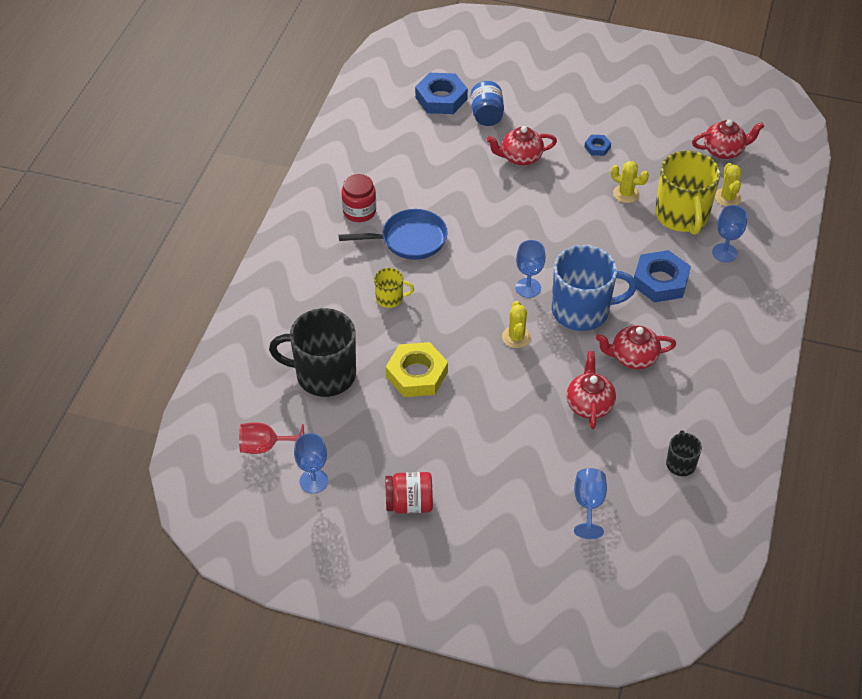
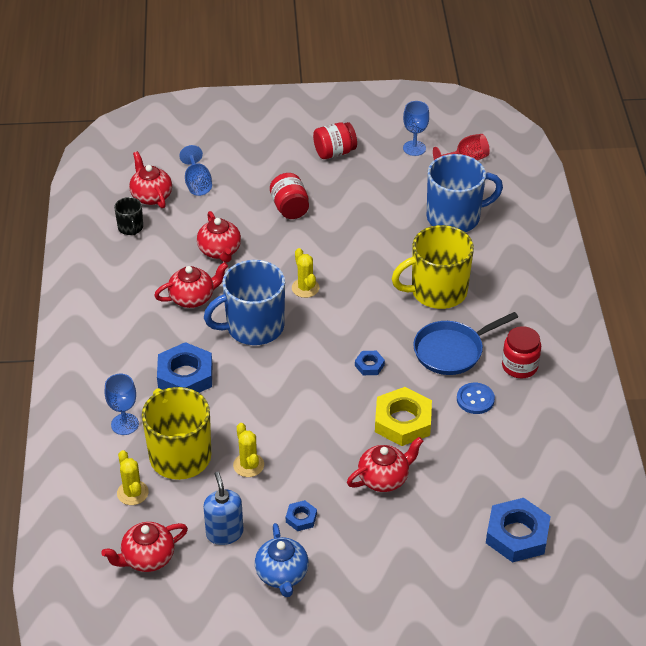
camera: 160 degrees right, 5 degrees down
(324, 374) = (455, 217): black mug -> blue mug
(390, 298) = (437, 291): yellow mug -> yellow mug, size x2.10
(414, 195) = (475, 399): none -> blue button
(417, 374) = (377, 237): yellow nut -> yellow nut (403, 421)
(487, 115) = (450, 526): blue jar -> none
(489, 246) = (369, 365): none -> blue nut
(494, 438) = (290, 208): none -> red jar
(528, 288) = (313, 335): blue goblet -> none
(625, 116) = (282, 575): none -> blue teapot
(626, 194) = (248, 465): yellow cactus -> yellow cactus turned 60 degrees clockwise
(648, 502) = (151, 196): none -> red teapot
(660, 152) = (224, 533): none -> blue soap dispenser

